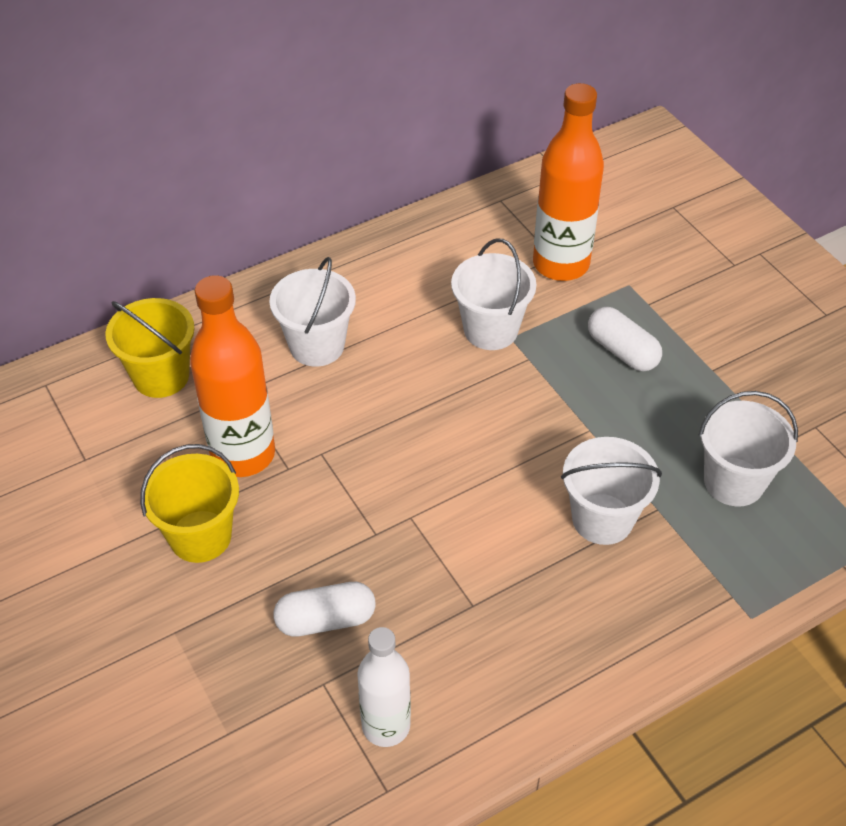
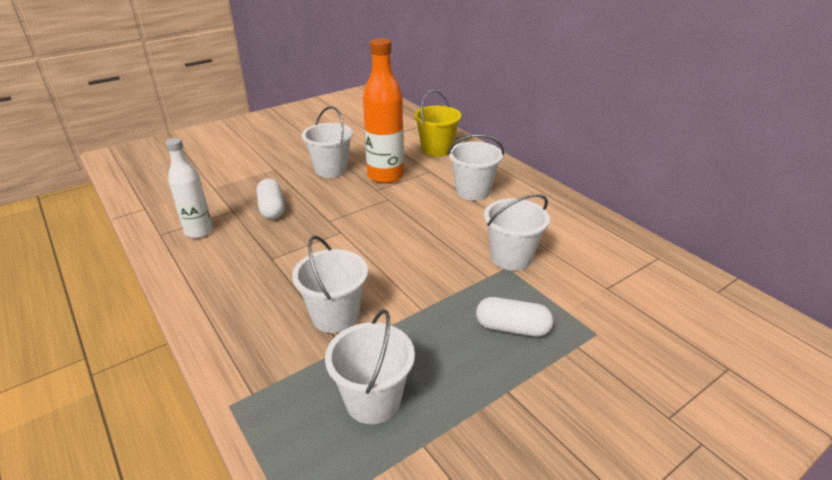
camera: 85 degrees right, 15 degrees down
(200, 536) = (331, 170): yellow bucket -> white bucket
(561, 264) = (600, 291): orange bottle -> none
(622, 351) = (512, 328): white capsule -> white capsule turned 60 degrees clockwise

